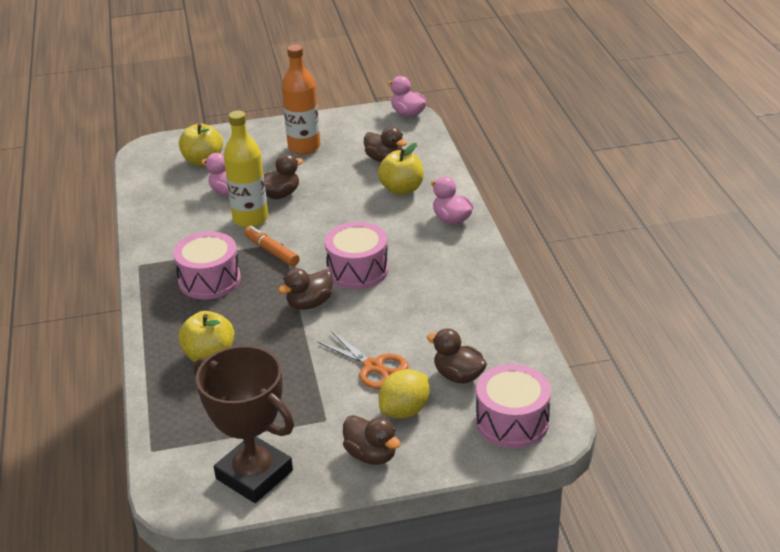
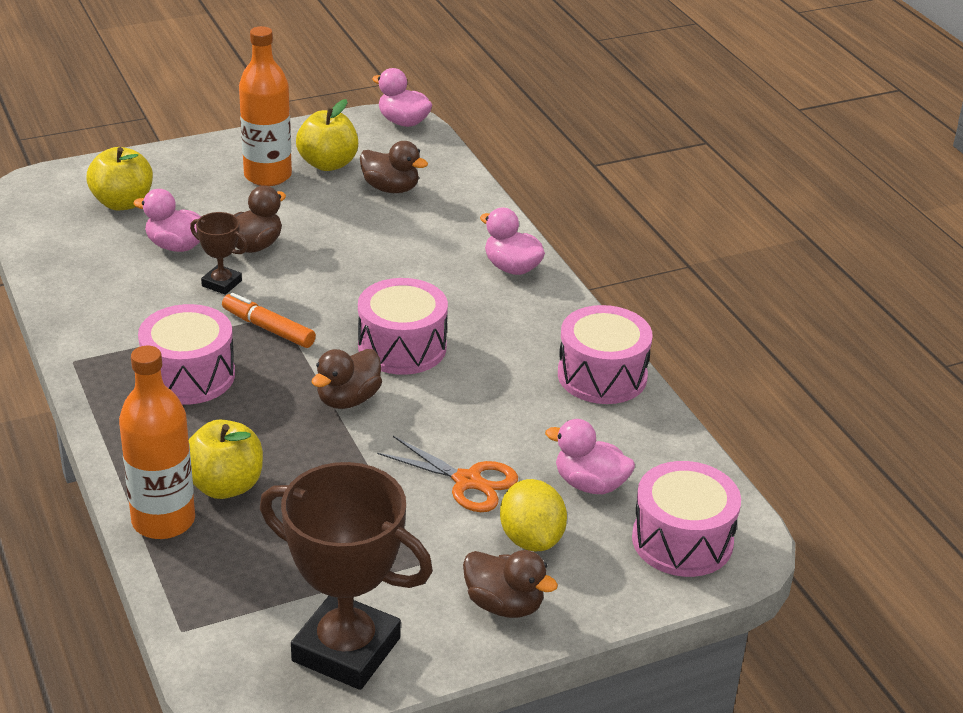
camera: 15 degrees left, 0 degrees up
(162, 376) = (163, 521): none -> orange bottle
(250, 219) = (222, 283): yellow bottle -> brown trophy
(401, 189) = (428, 229): yellow apple -> yellow apple (328, 164)
(405, 410) = (531, 539): yellow lemon -> yellow lemon turned 45 degrees counterclockwise
(458, 376) = (590, 484): brown duck -> pink duck
(491, 299) = (602, 376): none -> pink drum

